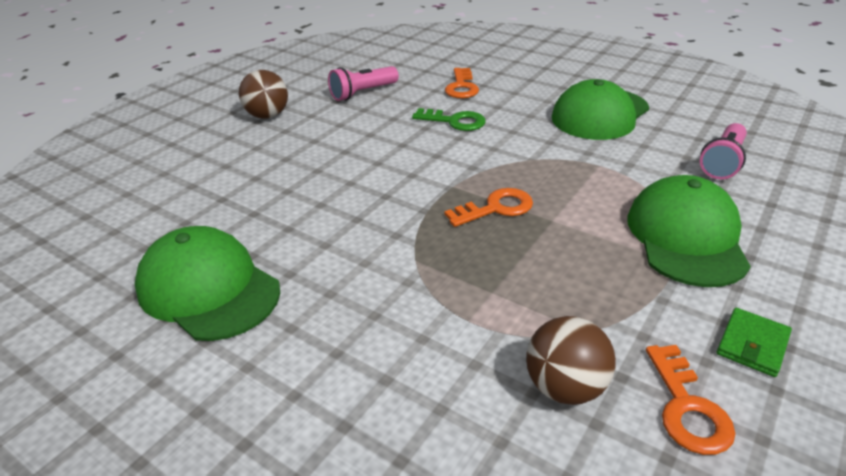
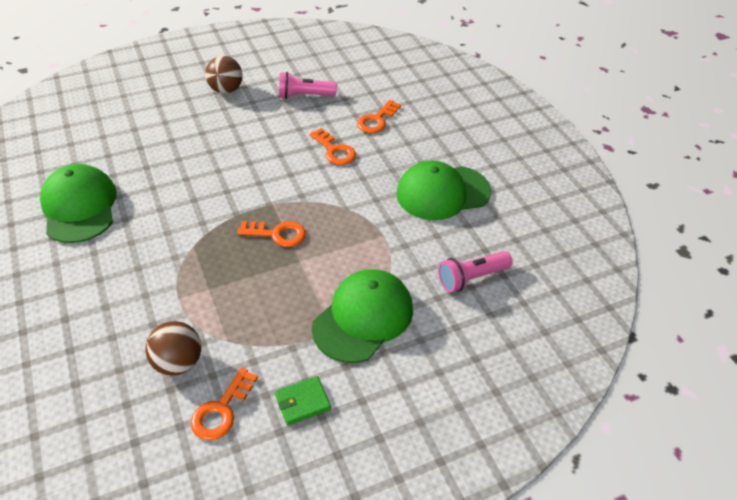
camera: 30 degrees right, 10 degrees up
(454, 121) = (334, 150): green key -> orange key

